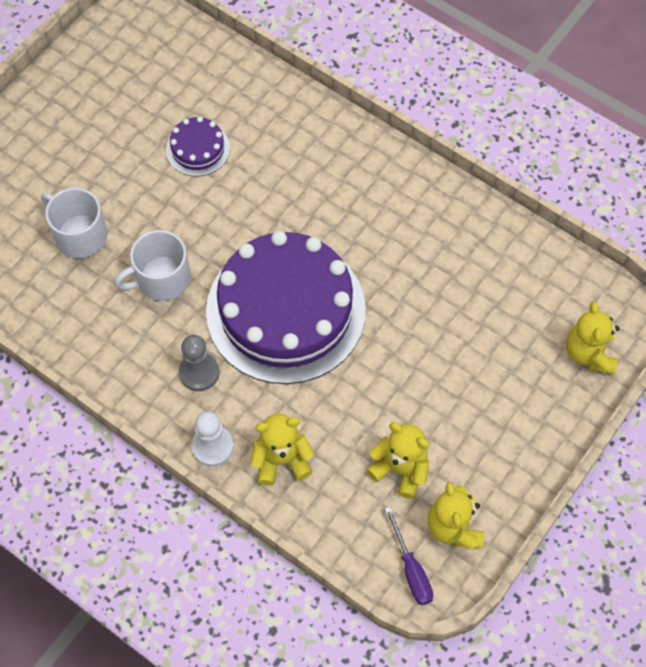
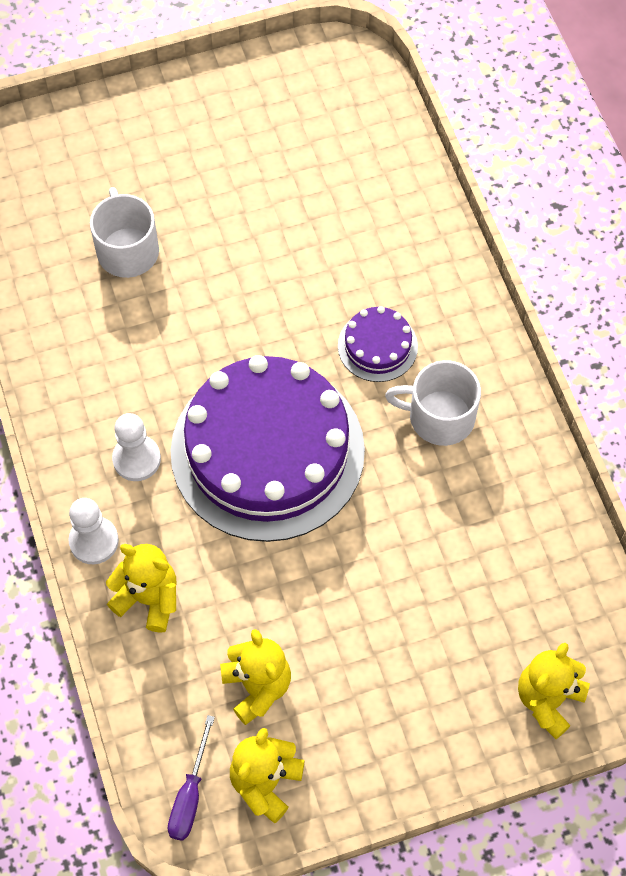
camera: 35 degrees right, 0 degrees up
(161, 278) = (171, 342): white mug -> white mug (439, 417)
(198, 149) = (306, 232): purple cake -> purple cake (377, 346)
(199, 372) = (136, 459): grey pawn -> white pawn

